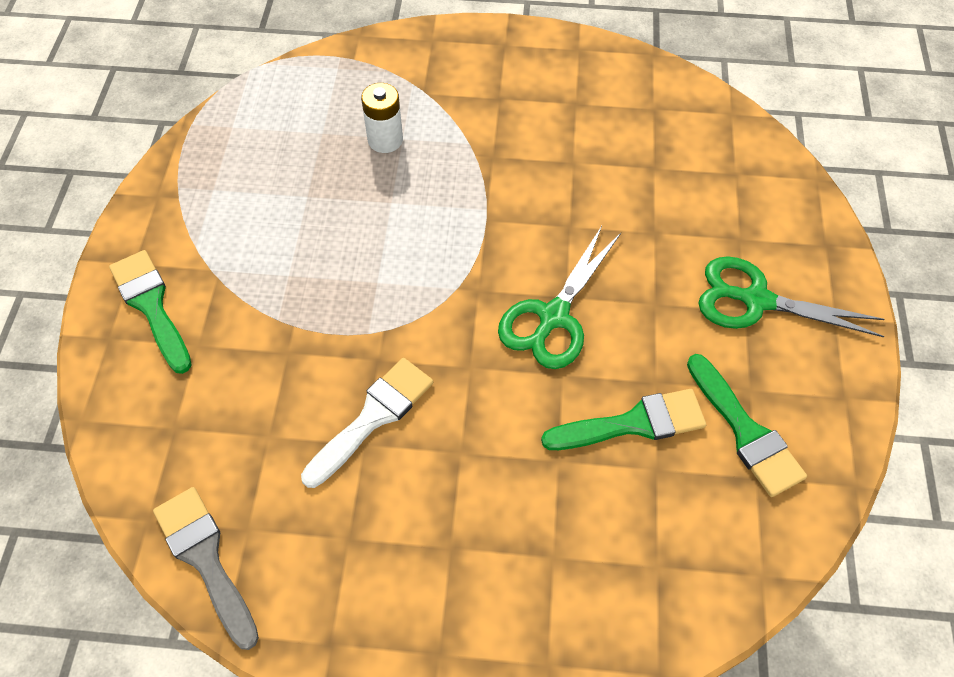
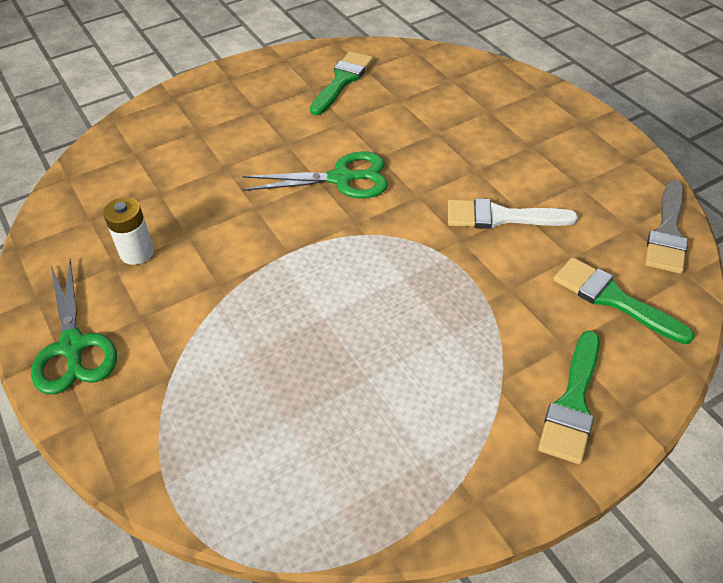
camera: 125 degrees left, 10 degrees down
(385, 140) = (256, 365): white battery -> white battery (137, 252)
(633, 423) = (381, 117): green brush -> green brush (613, 299)
(755, 300) = (245, 107): green scissors -> green scissors (73, 347)

